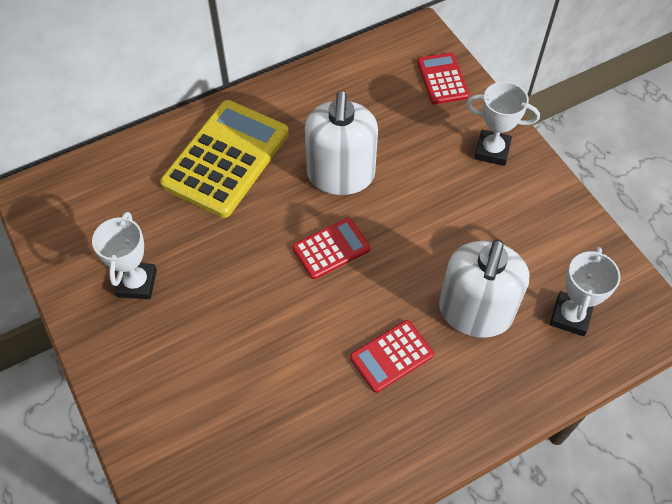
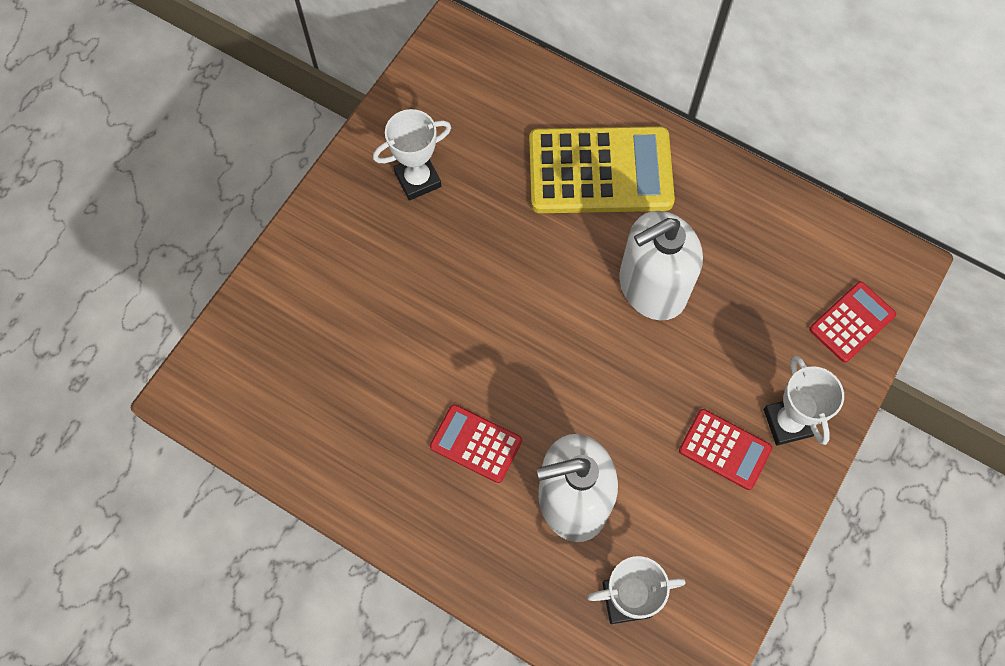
camera: 60 degrees right, 10 degrees up
(331, 248) = (559, 325): red calculator -> red calculator (725, 449)

